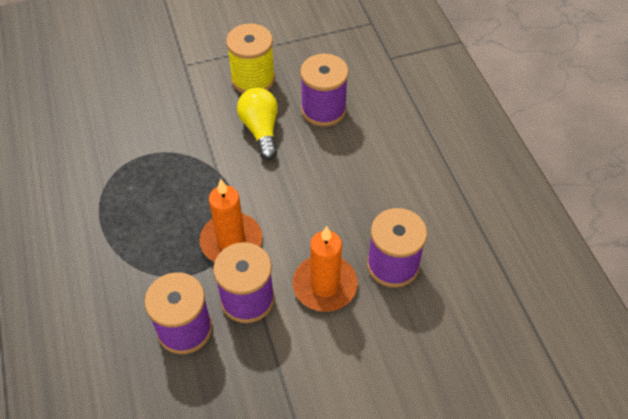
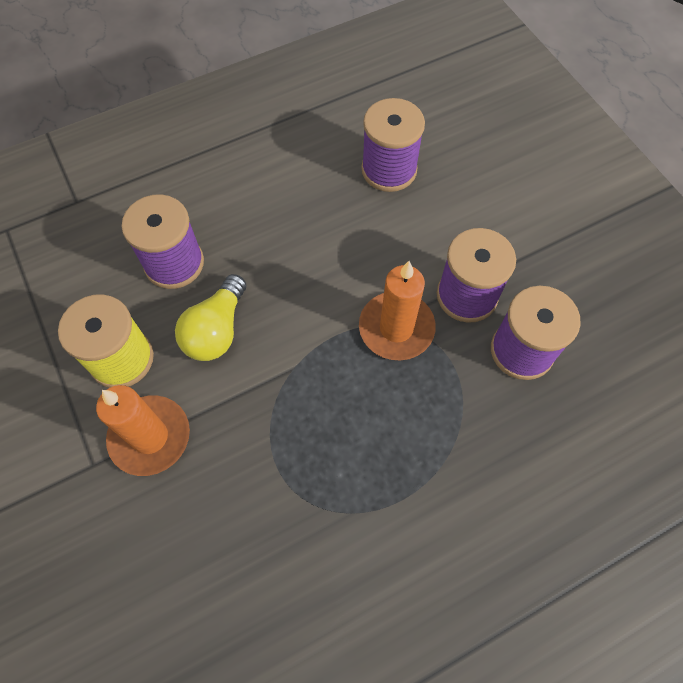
camera: 100 degrees left, 10 degrees up
(261, 130) = (216, 330): yellow light bulb -> yellow light bulb turned 45 degrees counterclockwise
(325, 285) = (429, 226): orange candle -> orange candle (150, 437)

